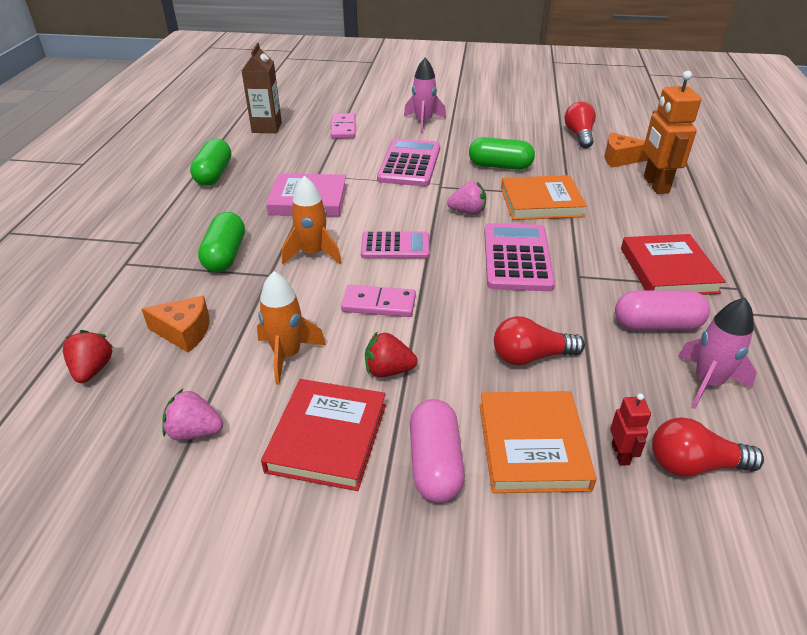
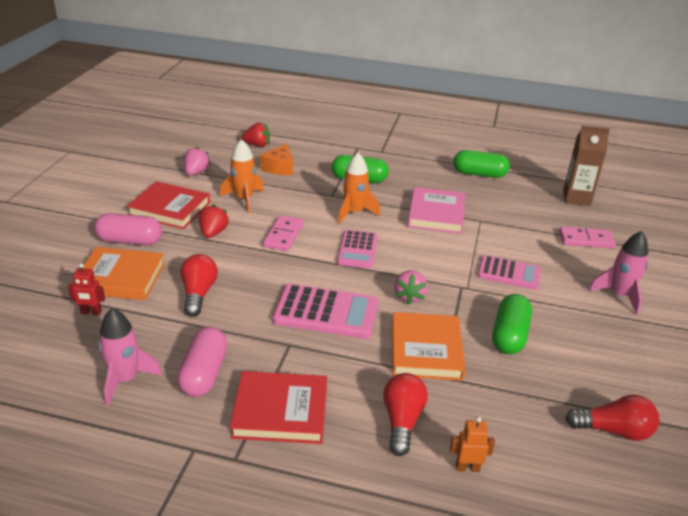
camera: 95 degrees right, 5 degrees down
(409, 164) = (509, 273): pink calculator -> pink calculator, size x0.66
(620, 158) = (543, 454): orange cheese -> none
(655, 185) = (467, 468): orange robot -> orange robot, size x0.47
(694, 464) = (62, 343): red light bulb -> red light bulb (402, 421)

